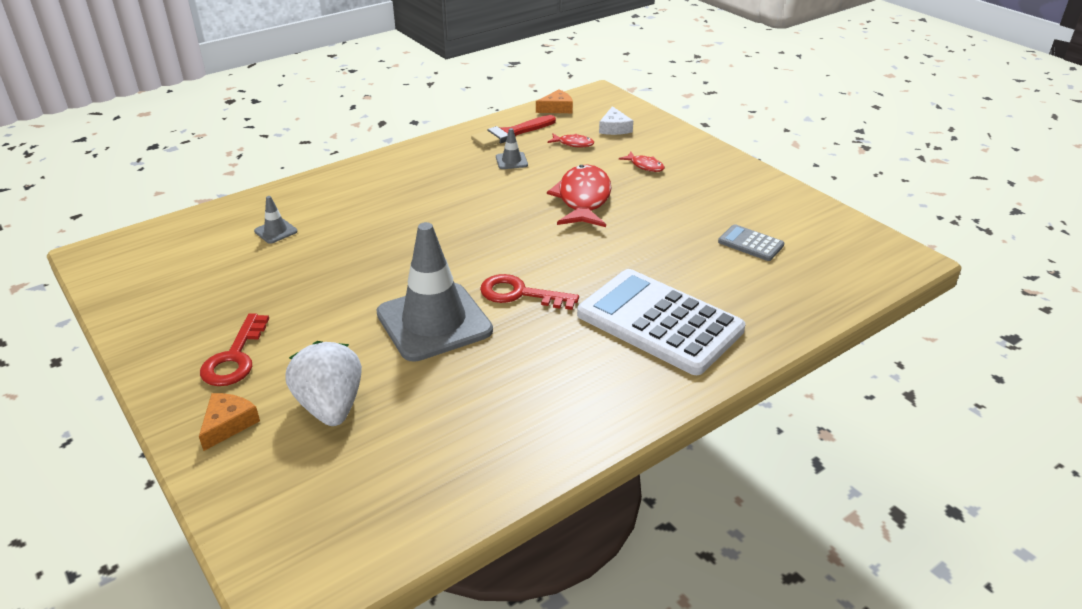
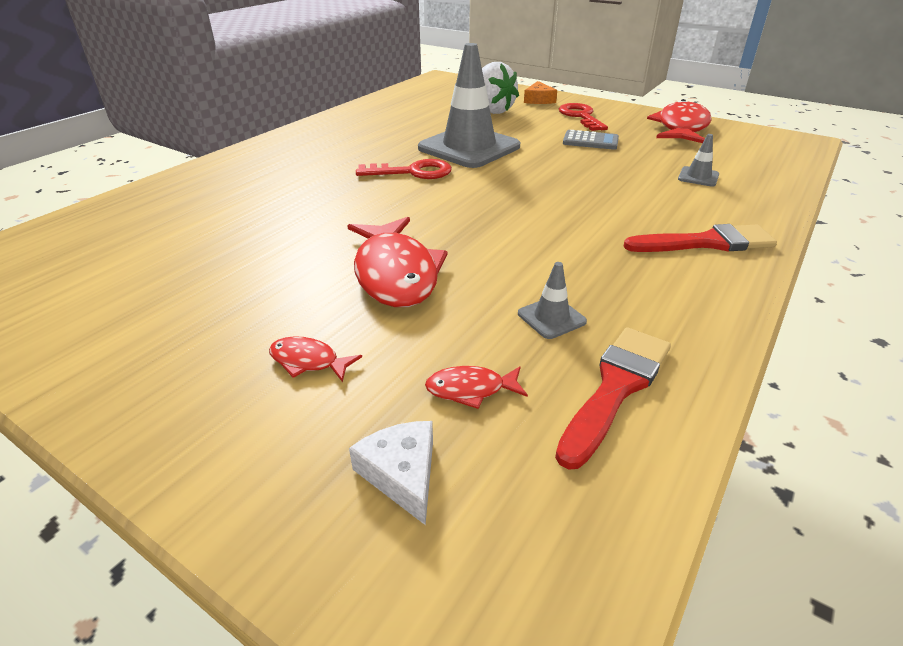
camera: 160 degrees right, 0 degrees up
(163, 303) = (681, 128): none -> red fish
(369, 180) = (705, 243): none -> red brush
(557, 108) = (594, 528): orange cheese -> none
(659, 322) = (276, 174): white calculator -> none
(750, 243) = (153, 256): grey calculator -> grey calculator (590, 141)

